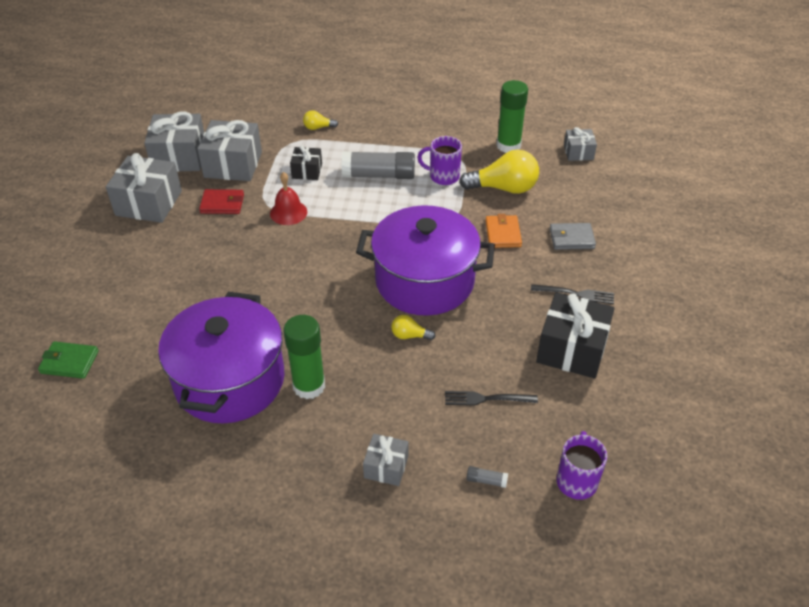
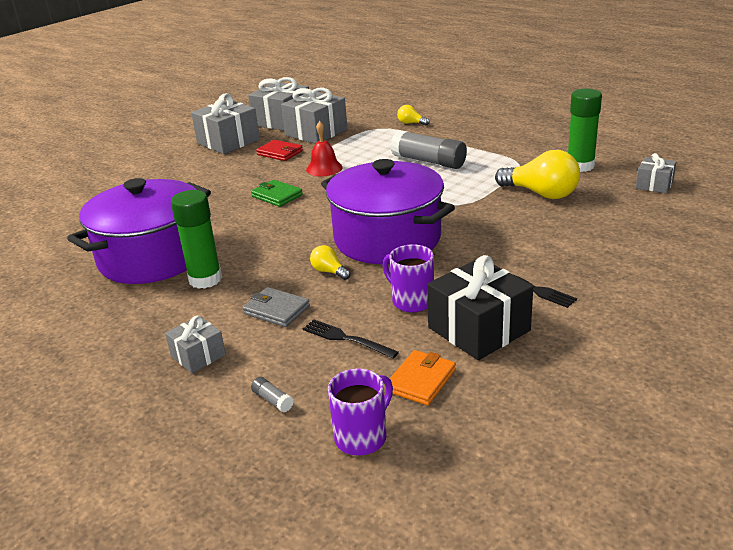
camera: 35 degrees right, 15 degrees down
(69, 362) = (65, 215): green wallet -> green wallet (277, 196)
(307, 171) = (370, 147): black gift -> none
(443, 176) = (488, 174): purple mug -> purple mug (411, 301)
(503, 234) = (503, 225): orange wallet -> orange wallet (421, 380)
(571, 238) = (575, 245): grey wallet -> grey wallet (276, 310)

